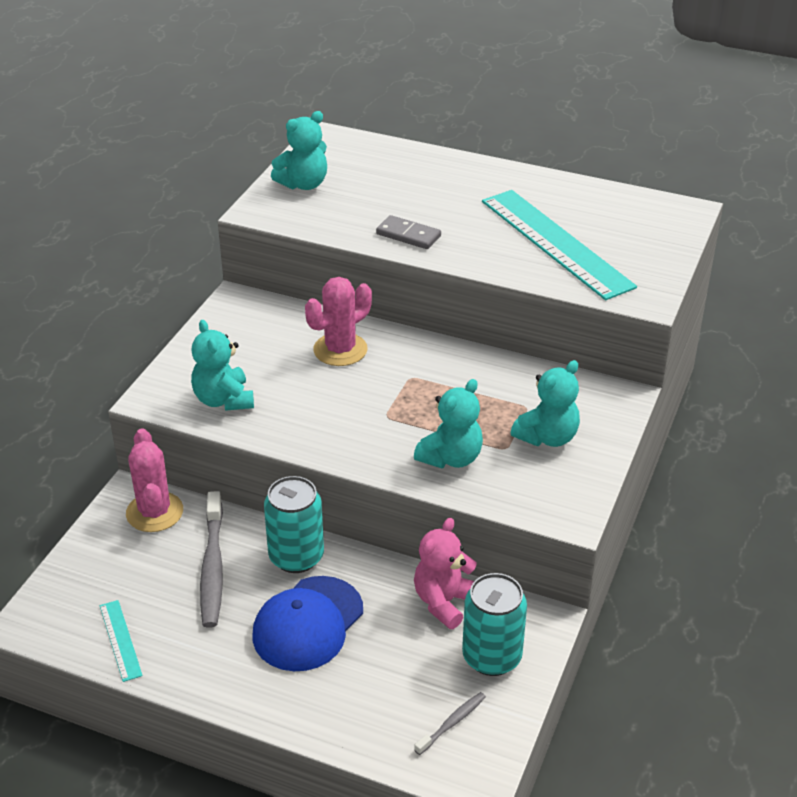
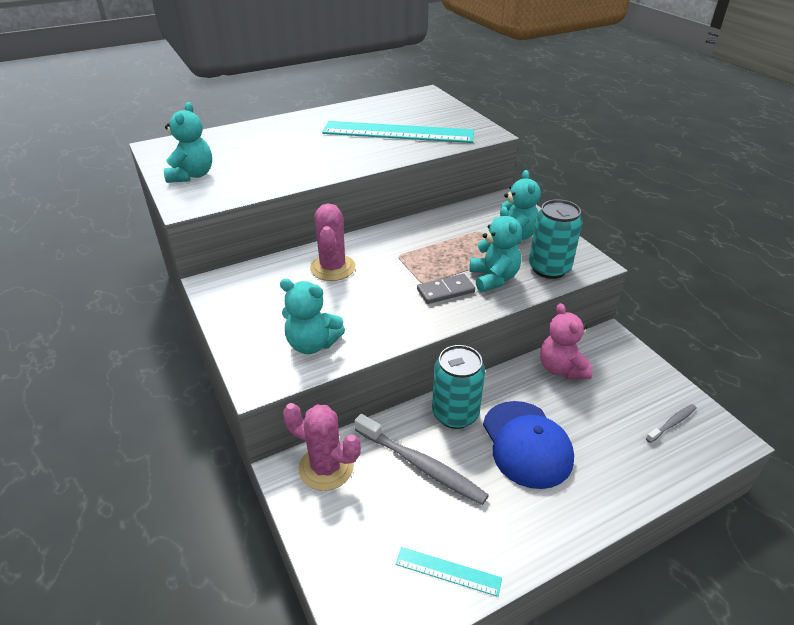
camera: 50 degrees left, 0 degrees up
(408, 235) = (314, 167): grey domino -> grey domino (445, 291)
(452, 723) = (672, 423): grey toothbrush -> grey toothbrush turned 60 degrees clockwise
(492, 657) = (625, 375): turquoise can -> turquoise can (549, 268)

